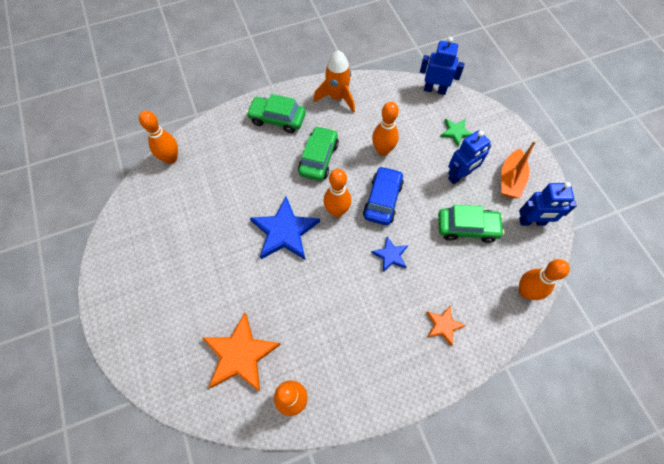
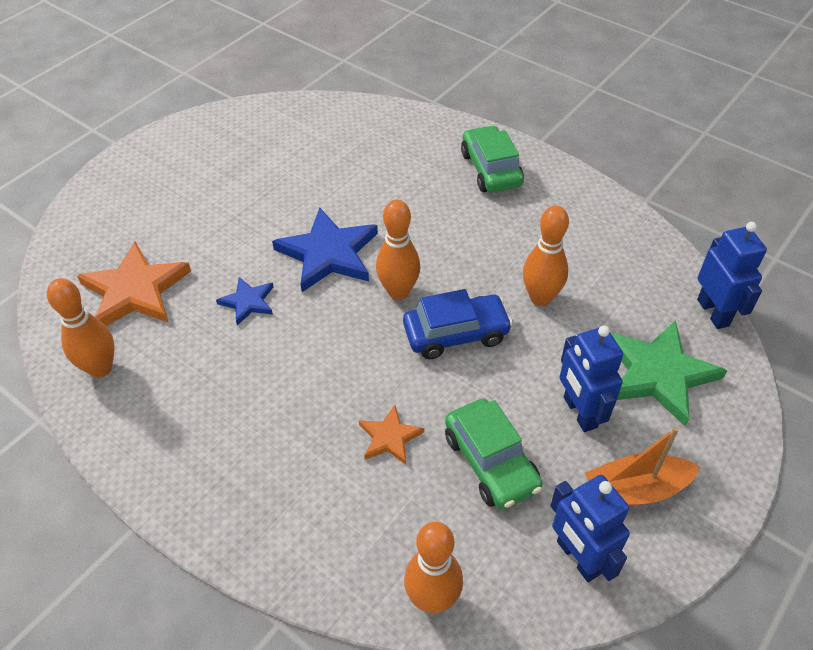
camera: 60 degrees right, 15 degrees down
(171, 158) = (353, 110): orange bowling pin -> none
(318, 158) = (466, 236): green car -> none
(337, 97) = (583, 209): orange rocket -> none
(390, 255) = (372, 382): blue star -> blue star (248, 302)
(443, 325) = (299, 498): orange star -> orange star (389, 437)
(456, 132) = (658, 374): green star -> green star, size x1.91
(459, 176) = (579, 412): blue robot -> blue robot turned 45 degrees clockwise

